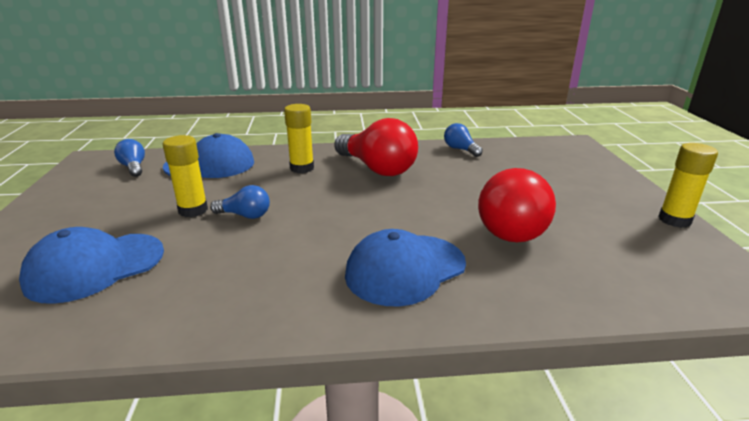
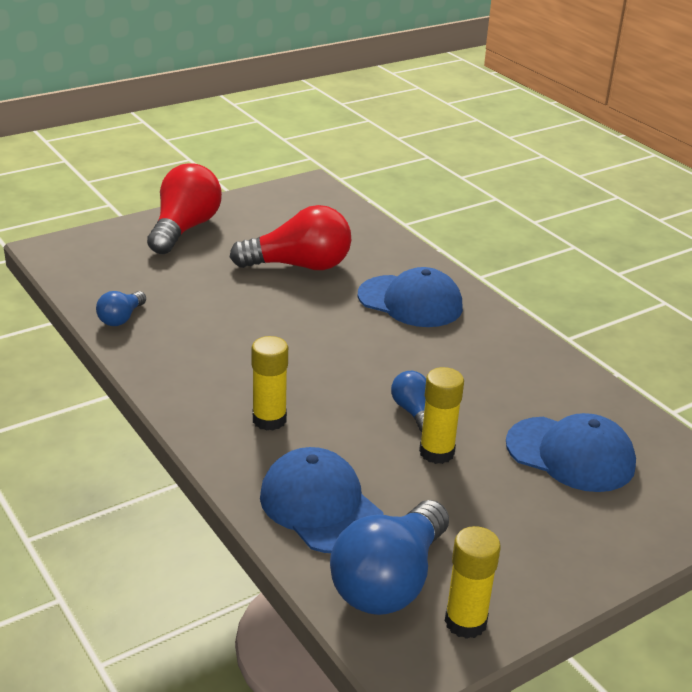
camera: 120 degrees left, 5 degrees up
(134, 167) = (389, 581): blue light bulb -> blue light bulb, size x2.01
(377, 168) = (227, 363): red light bulb -> red light bulb (184, 229)
(674, 220) = (226, 204): yellow glue stick -> yellow glue stick (465, 622)

